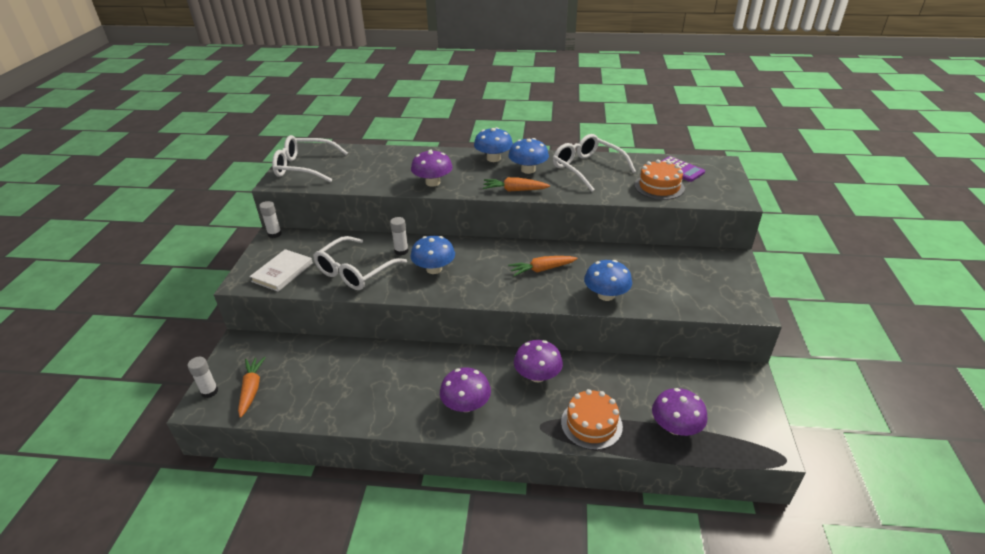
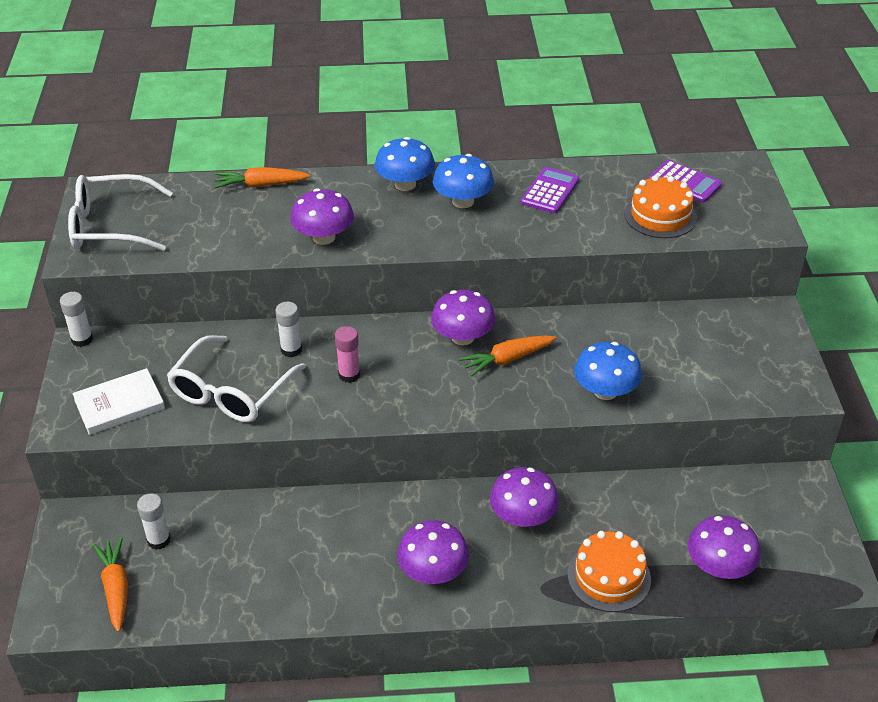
camera: 10 degrees left, 5 degrees up
(209, 391) = (53, 599): white glue stick -> white glue stick (159, 540)
(282, 272) = (119, 404): white book -> white book turned 45 degrees clockwise
(434, 269) = (349, 375): blue mushroom -> pink glue stick
(514, 190) = (451, 241): orange carrot -> orange carrot (261, 185)
(515, 254) = (463, 337): none -> purple mushroom
(587, 168) = (550, 191): white glasses -> purple calculator

